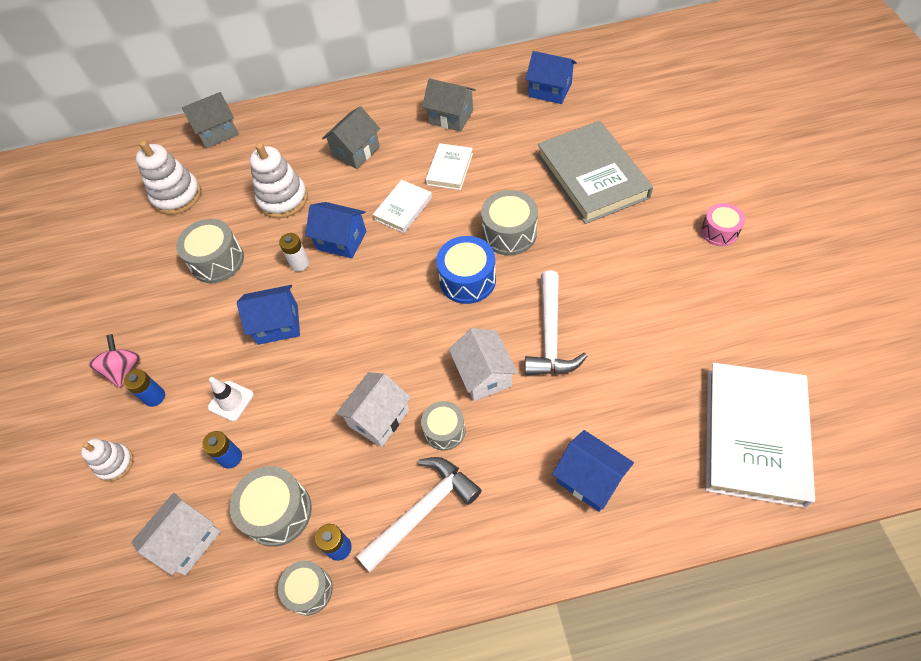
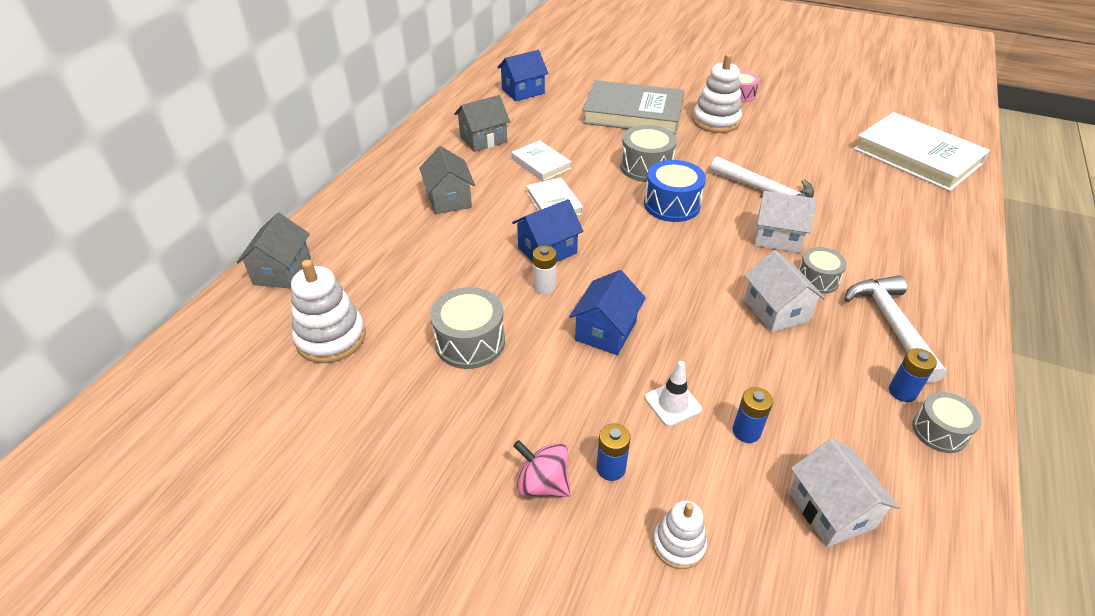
camera: 60 degrees left, 15 degrees down
(278, 512) = (837, 420): grey drum -> none
(283, 199) = (446, 264): white stacking toy -> white stacking toy (715, 121)
(589, 479) = (911, 231): blue house -> none

